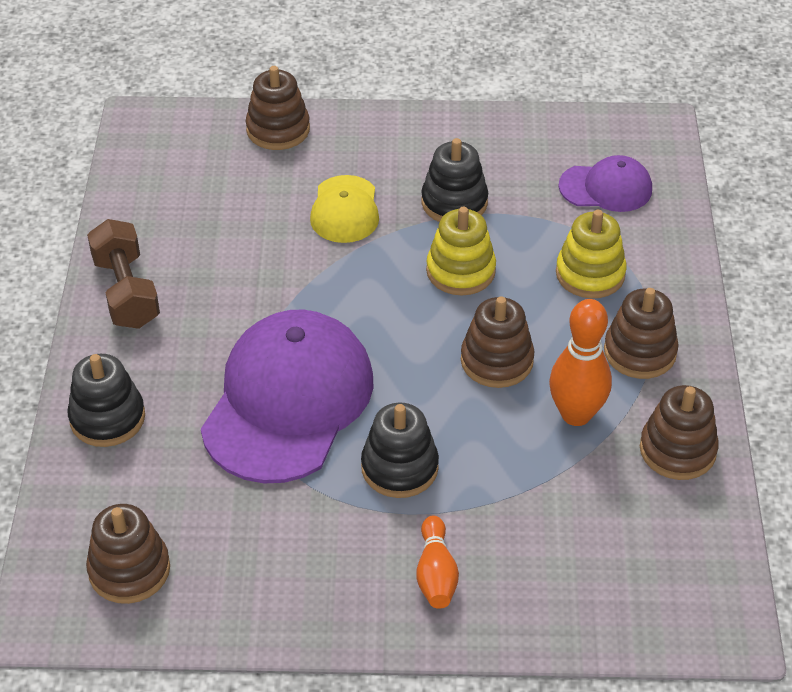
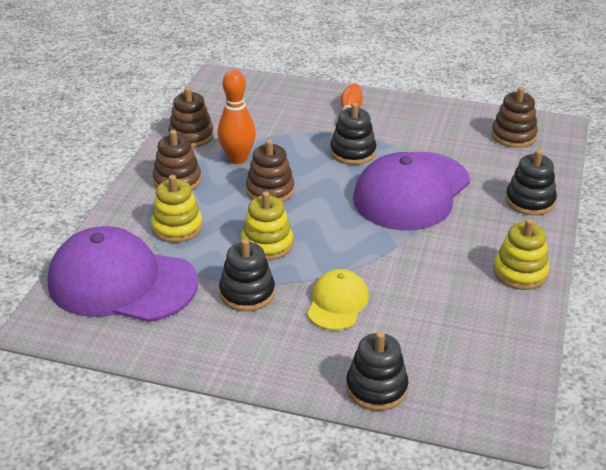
camera: 165 degrees left, 10 degrees down
(126, 292) = (520, 272): brown dumbbell -> yellow stacking toy
(278, 129) = (376, 388): brown stacking toy -> black stacking toy
(606, 188) = (121, 283): purple cap -> purple cap, size x1.97

